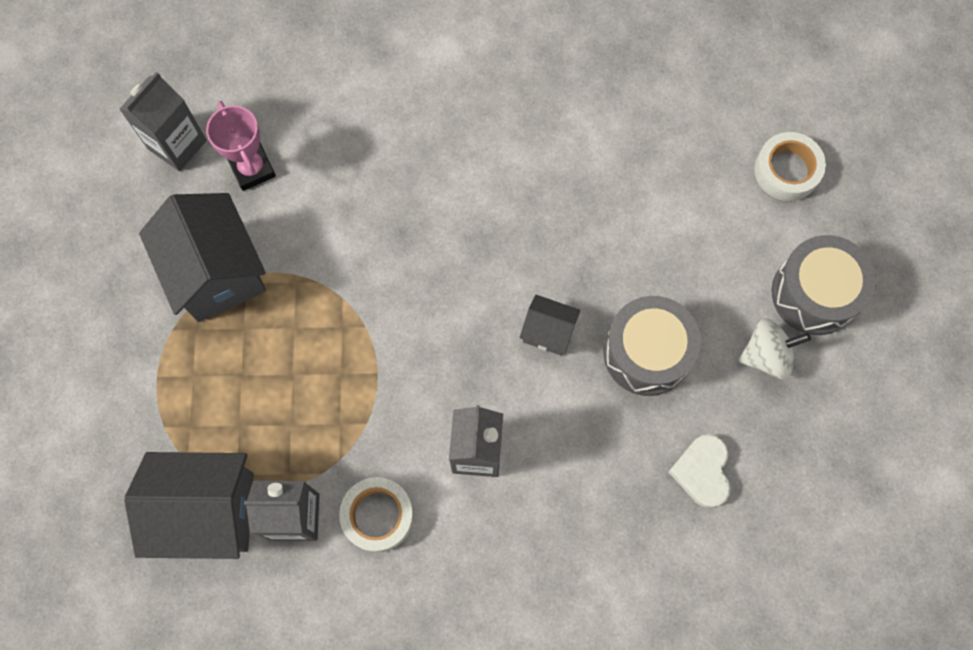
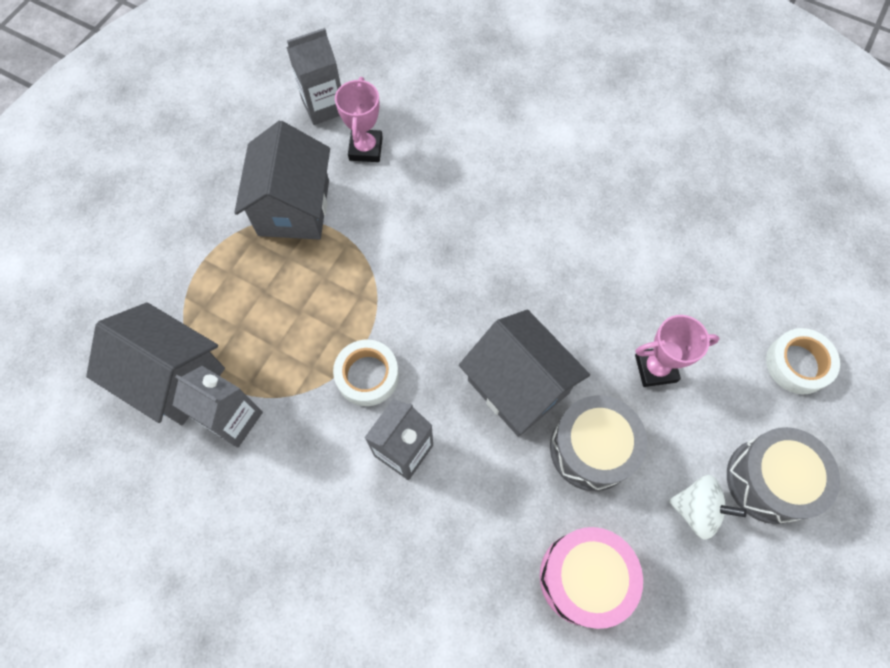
camera: 30 degrees right, 5 degrees down
(378, 515) = (296, 456): white tape -> white tape (367, 375)
(548, 332) = (518, 386): grey house -> grey house, size x1.99
(663, 244) = (655, 368): none -> pink trophy
(702, 471) = (584, 578): white heart -> pink drum

